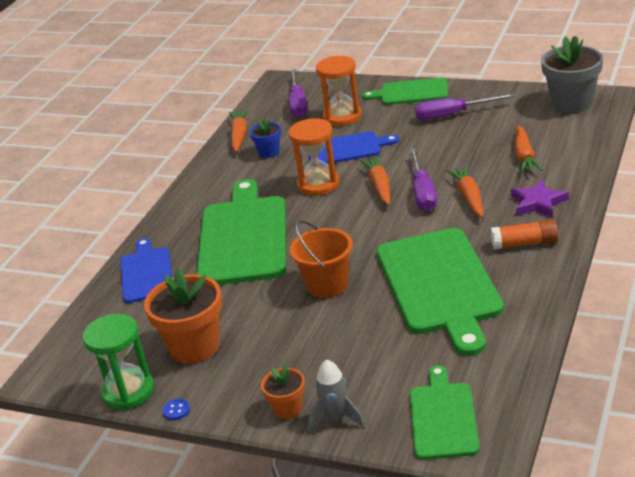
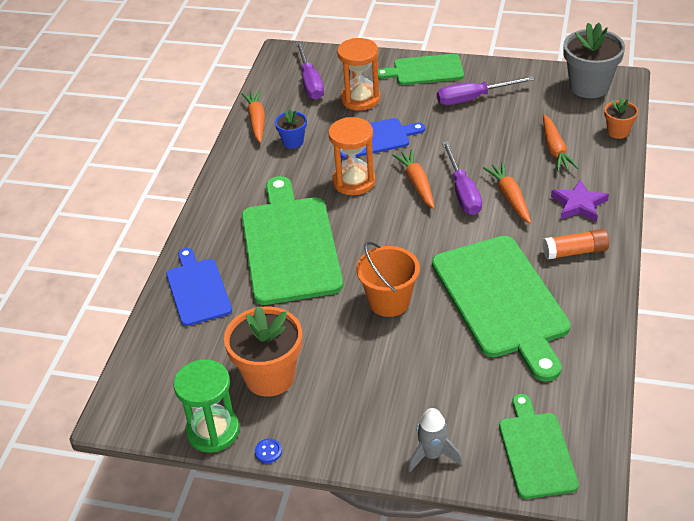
camera: 10 degrees left, 10 degrees up
(288, 409) = (381, 446): orange flower pot -> orange flower pot (618, 132)

